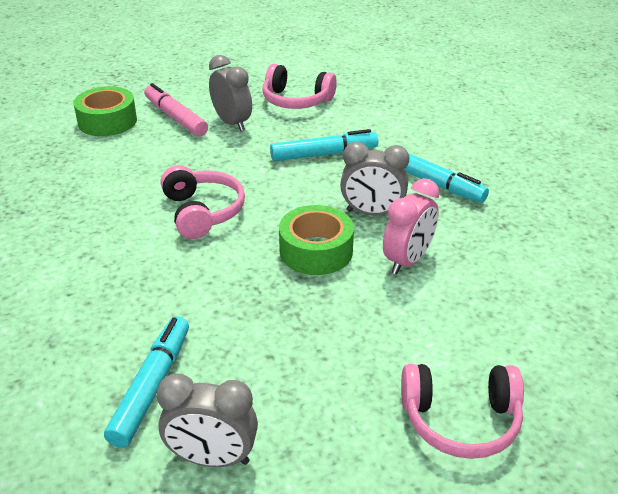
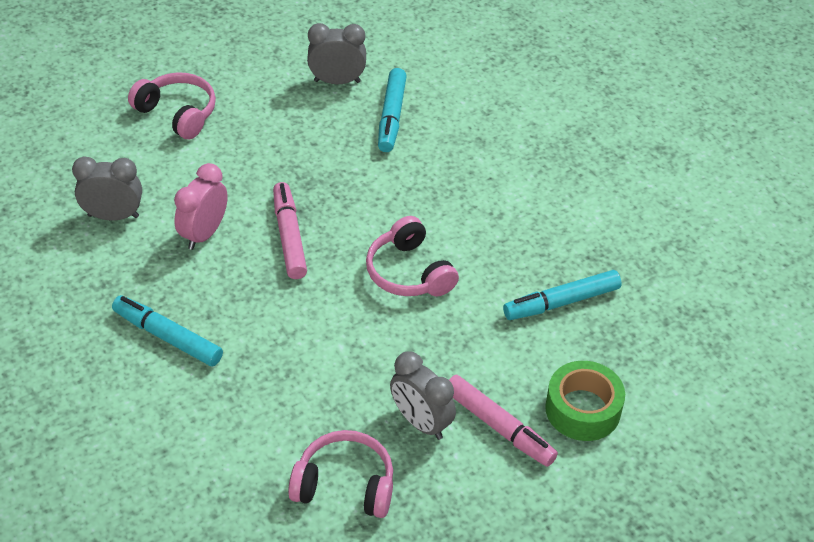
camera: 170 degrees right, 10 degrees up
(316, 251) = (289, 237): green tape -> pink marker
(323, 154) = (295, 373): turquoise marker -> turquoise marker (562, 302)
(372, 213) = (236, 287): grey clock -> grey clock (113, 216)
(460, 420) = (177, 113): pink headphones -> pink headphones turned 45 degrees clockwise

